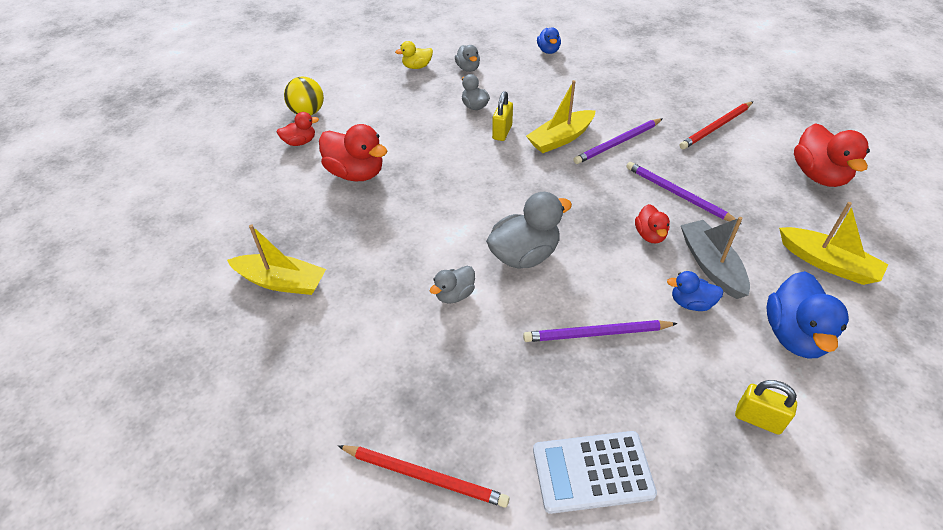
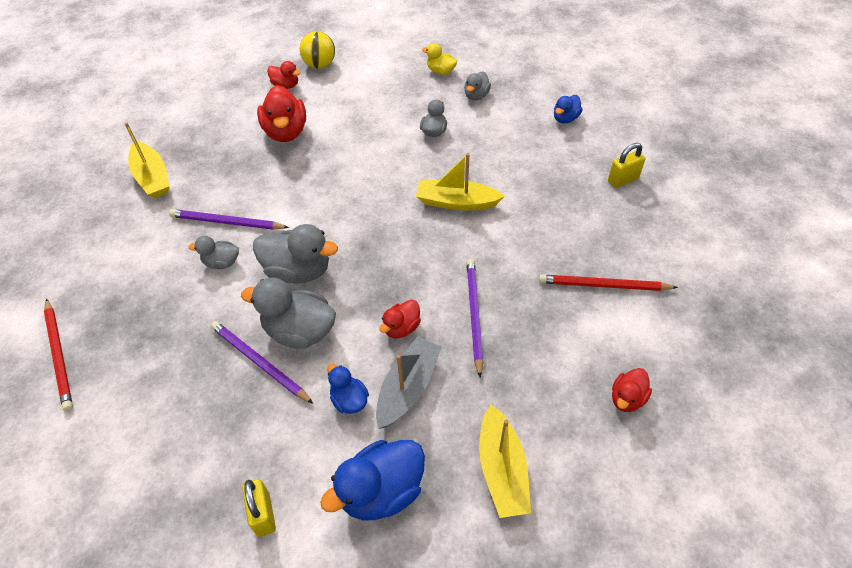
camera: 45 degrees right, 5 degrees up
(502, 132) = (422, 167): yellow padlock -> yellow padlock (623, 180)
(590, 291) = (299, 331): none -> grey duck
(592, 472) = (130, 439): white calculator -> none
(617, 143) = (495, 238): purple pencil -> purple pencil (227, 222)
(818, 175) = (627, 398): red duck -> red duck, size x0.55

